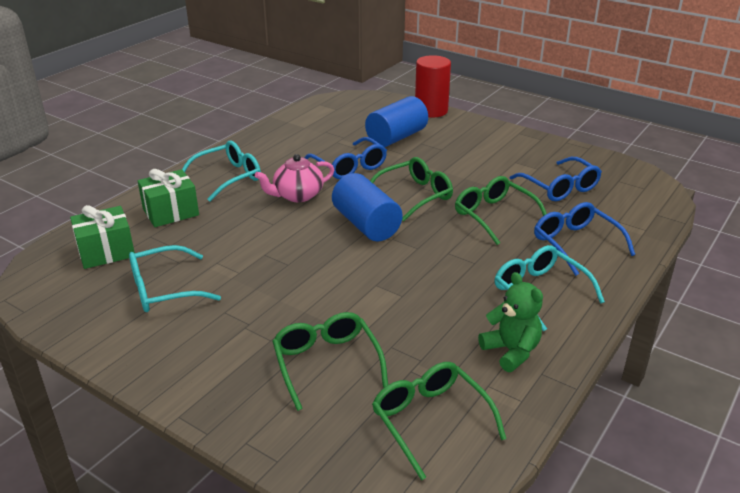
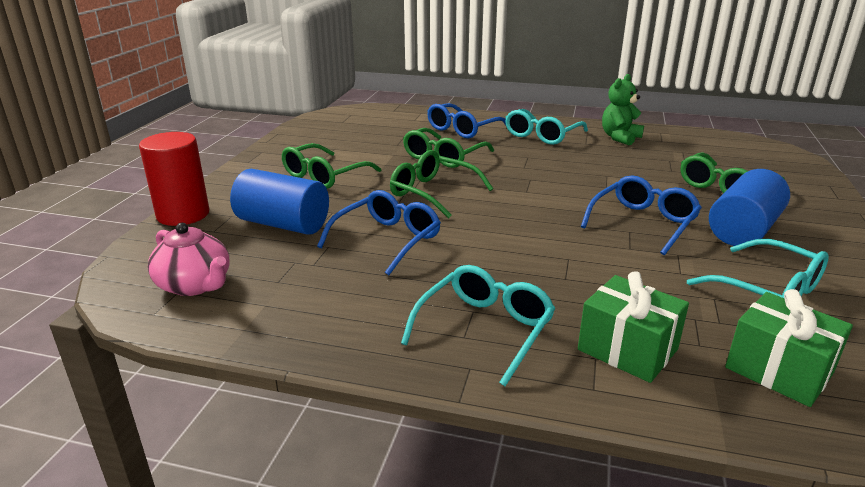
camera: 110 degrees left, 5 degrees down
(228, 177) = (485, 329): turquoise glasses -> turquoise glasses turned 90 degrees clockwise
(297, 195) = (489, 258): pink teapot -> pink teapot (195, 285)
(366, 225) = (514, 206): blue cylinder -> blue cylinder (743, 230)
(430, 420) = (717, 151): green glasses -> green glasses (324, 176)
(560, 187) = (370, 139): blue glasses -> blue glasses (643, 223)

